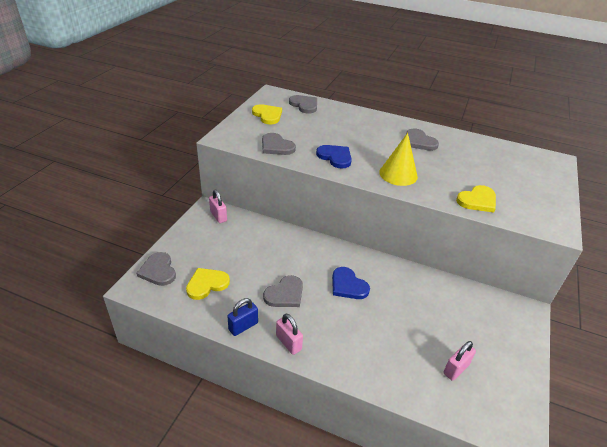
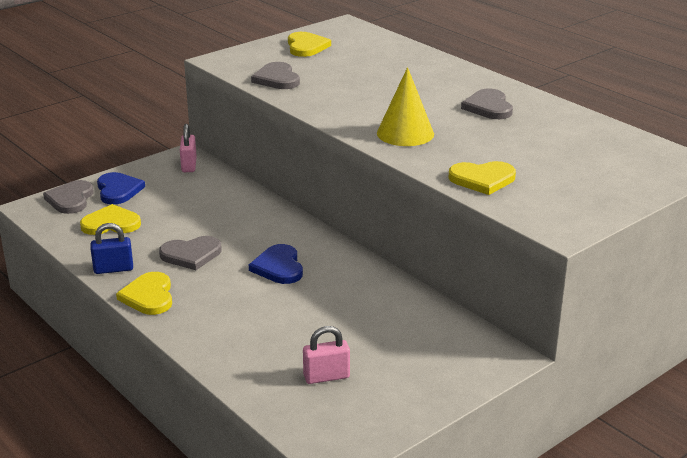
camera: 30 degrees right, 10 degrees down
(288, 343) = (149, 296): pink padlock -> yellow heart
(304, 105) = (372, 43): grey heart -> none
(335, 157) = (341, 102): blue heart -> blue heart (118, 190)

